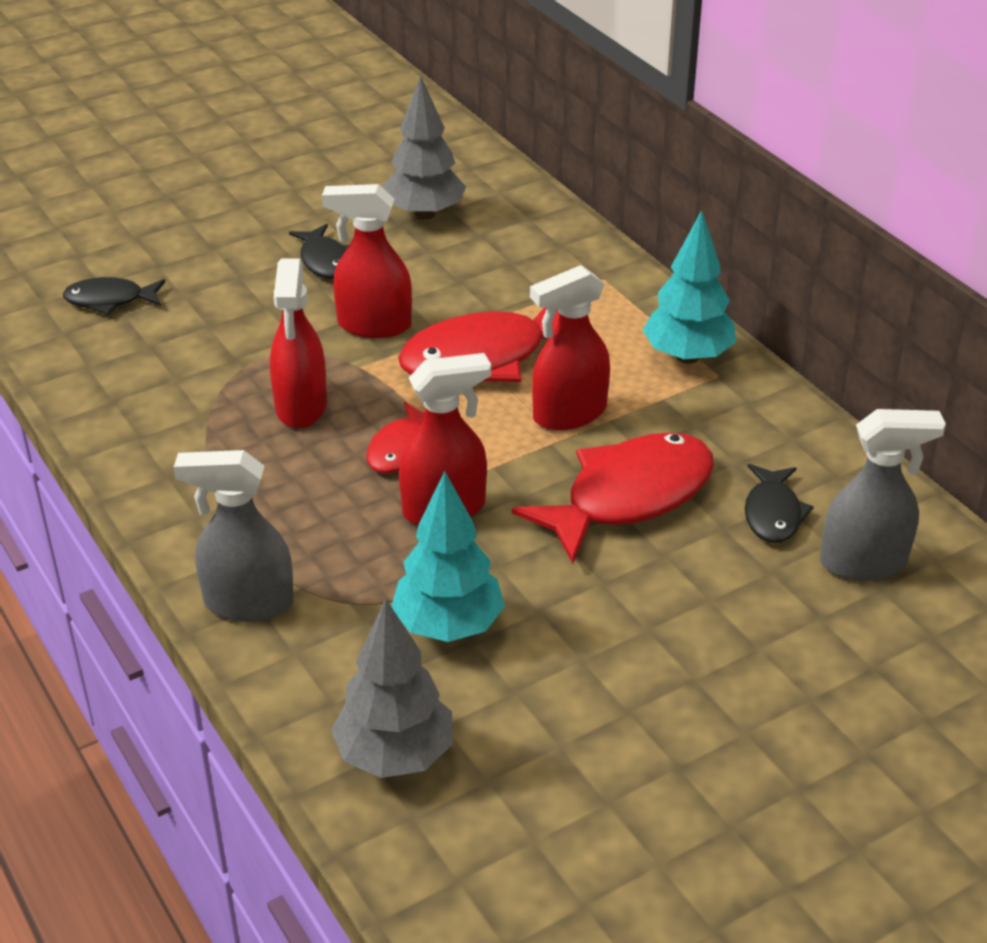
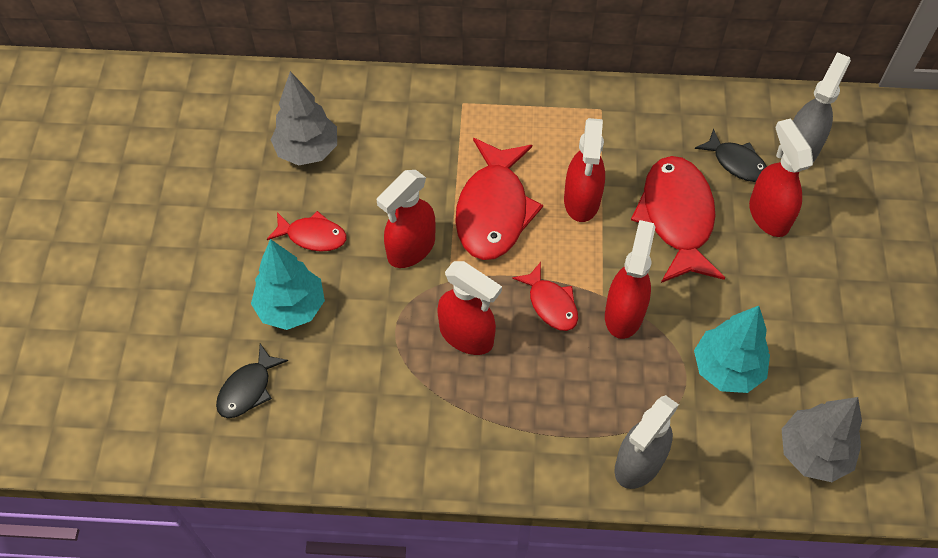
camera: 55 degrees left, 20 degrees up
(324, 260) = (312, 236): black fish -> red fish
(687, 356) = (572, 112): turquoise tree -> turquoise tree (291, 308)
(724, 573) = (768, 214): none -> red spray bottle

